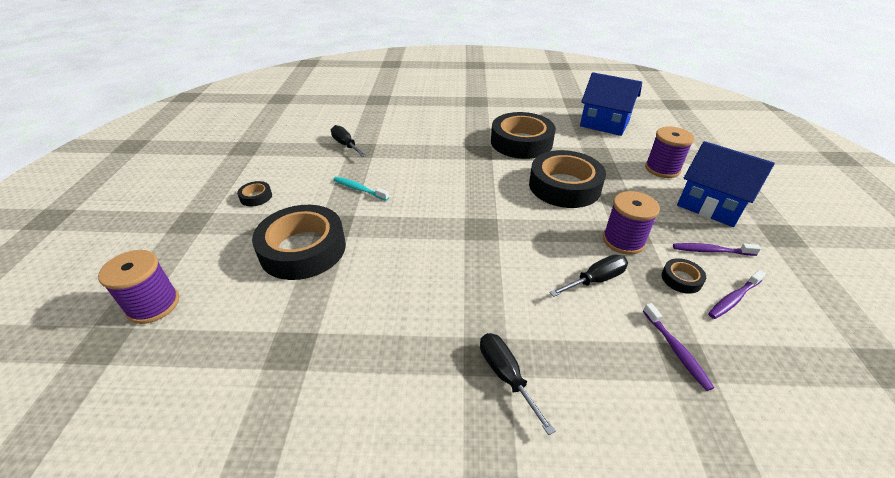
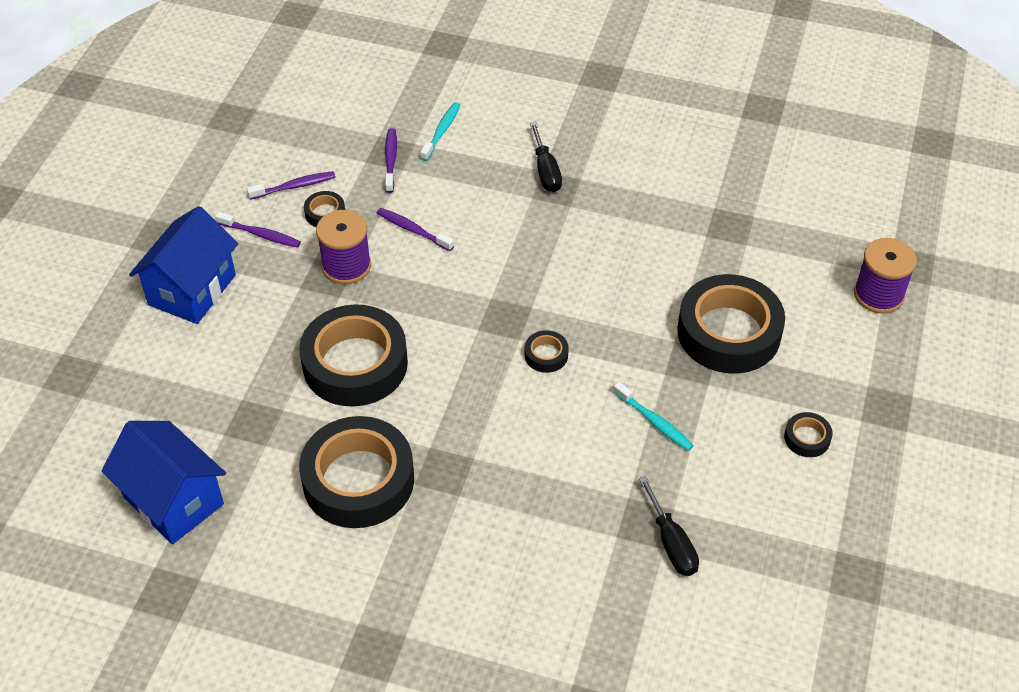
camera: 165 degrees left, 10 degrees up
(441, 211) = (546, 355): none -> black tape
(596, 280) = (413, 230): black screwdriver -> purple toothbrush
(655, 407) = (441, 131): none -> turquoise toothbrush
(662, 169) = (186, 366): purple spool -> none
(710, 206) = (192, 290): blue house -> blue house turned 60 degrees clockwise

